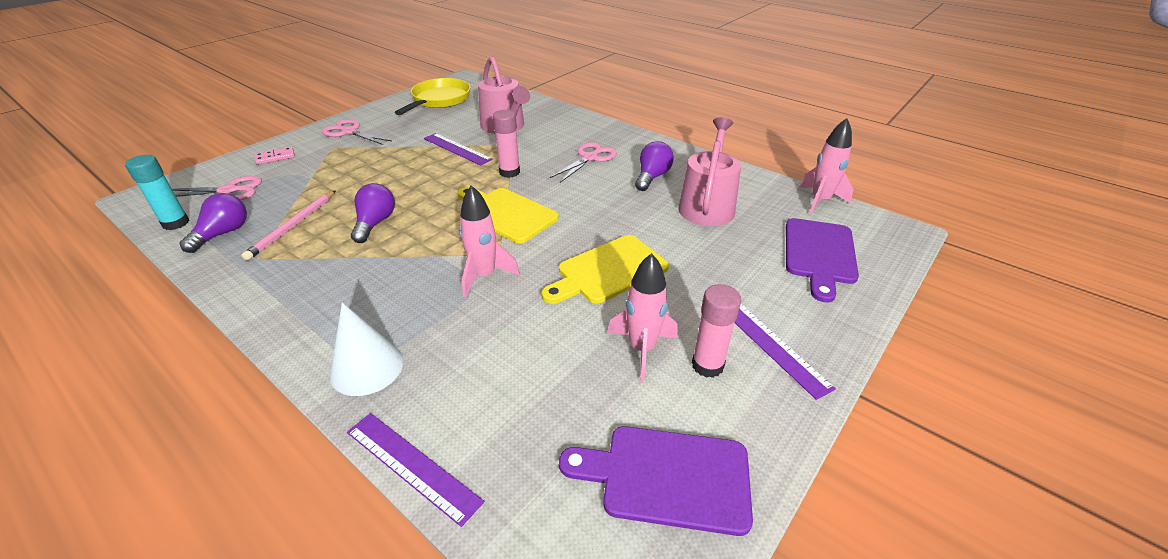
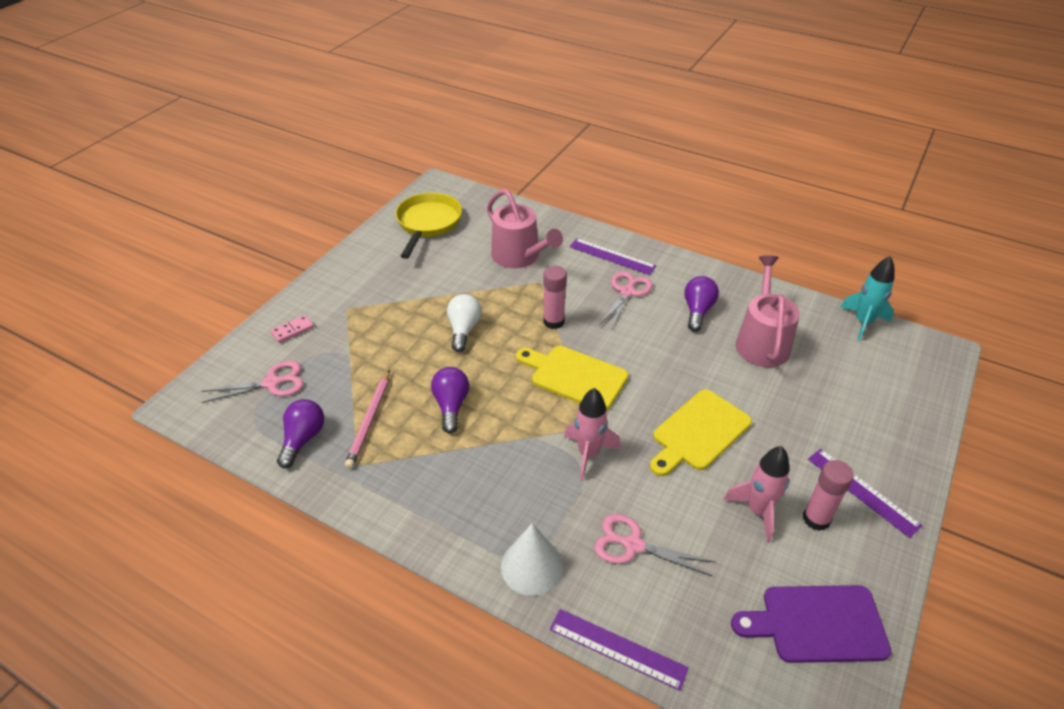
camera: 10 degrees left, 5 degrees up
(176, 223) = (244, 433): turquoise glue stick -> none
(349, 132) = (352, 283): pink scissors -> pink scissors (633, 545)
(423, 170) = (463, 330): none -> white light bulb
(457, 149) = (483, 295): purple ruler -> purple ruler (612, 256)
(819, 254) = (877, 387): purple cutting board -> none
(820, 201) = (863, 322): pink rocket -> turquoise rocket

